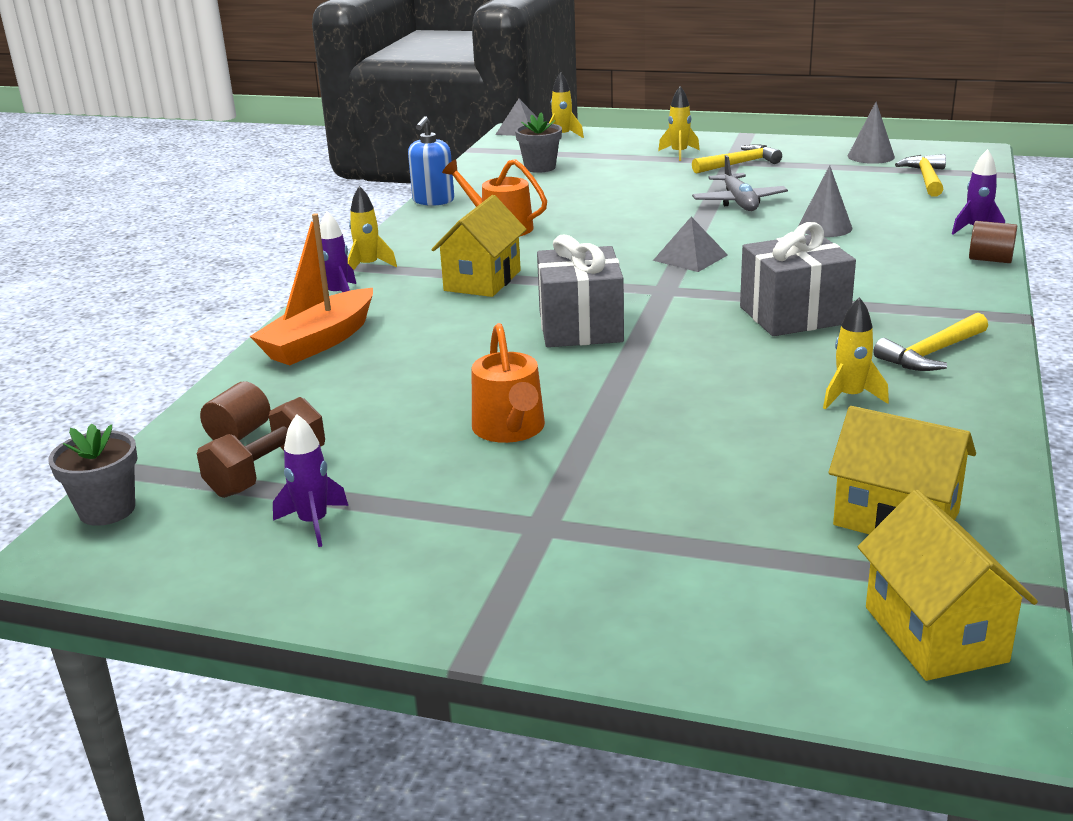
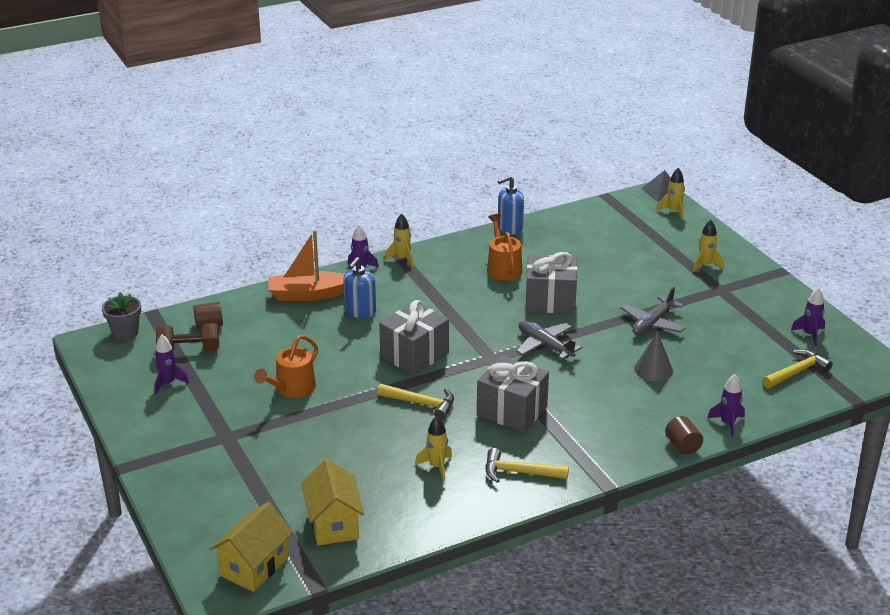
camera: 45 degrees right, 5 degrees up
(424, 325) = (360, 311): none -> blue soap dispenser
(482, 281) = (429, 299): yellow house -> none
(540, 167) = (609, 232): grey flower pot -> none
(609, 228) = (550, 301): none -> grey gift
(690, 257) = (545, 345): grey pyramid -> grey plane
(739, 164) = (719, 294): yellow hammer -> yellow hammer (421, 403)
(871, 156) = (810, 335): grey cone -> purple rocket

